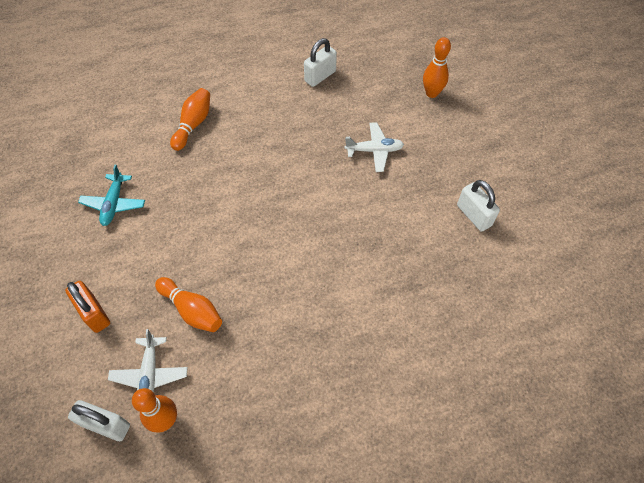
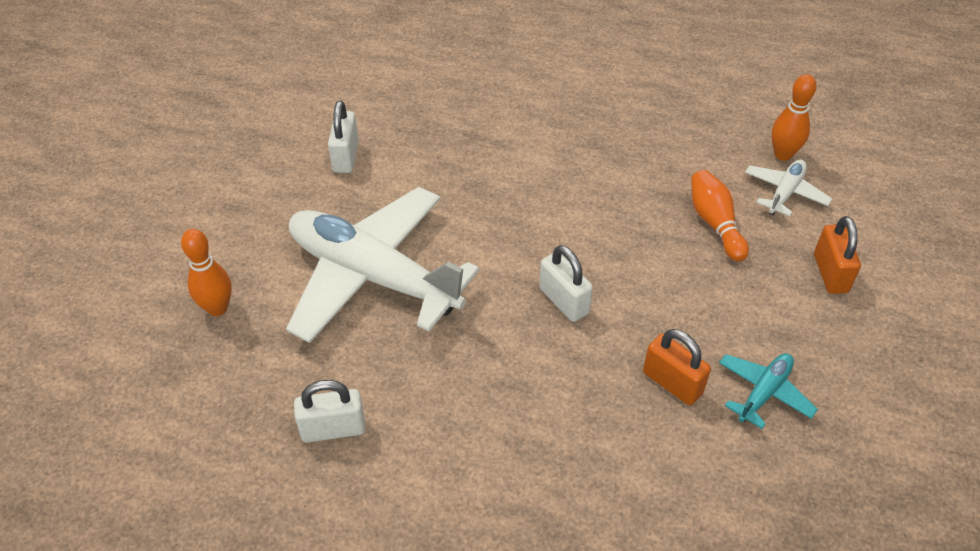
camera: 145 degrees left, 10 degrees down
(106, 425) = (843, 176): white padlock -> white padlock (563, 301)
(168, 182) = (672, 383): none -> orange padlock
(193, 124) = (587, 457): orange bowling pin -> none
(374, 150) = (373, 276): white plane -> white plane, size x2.32

